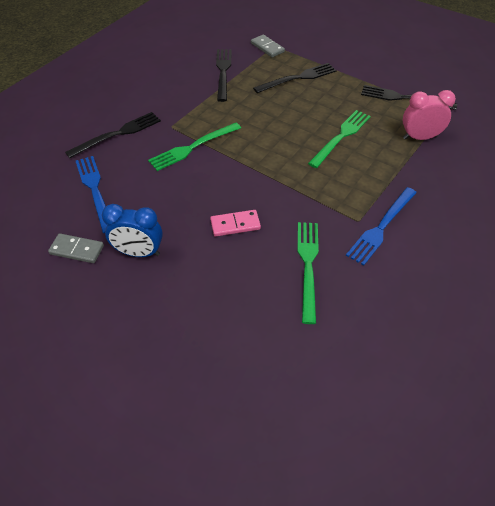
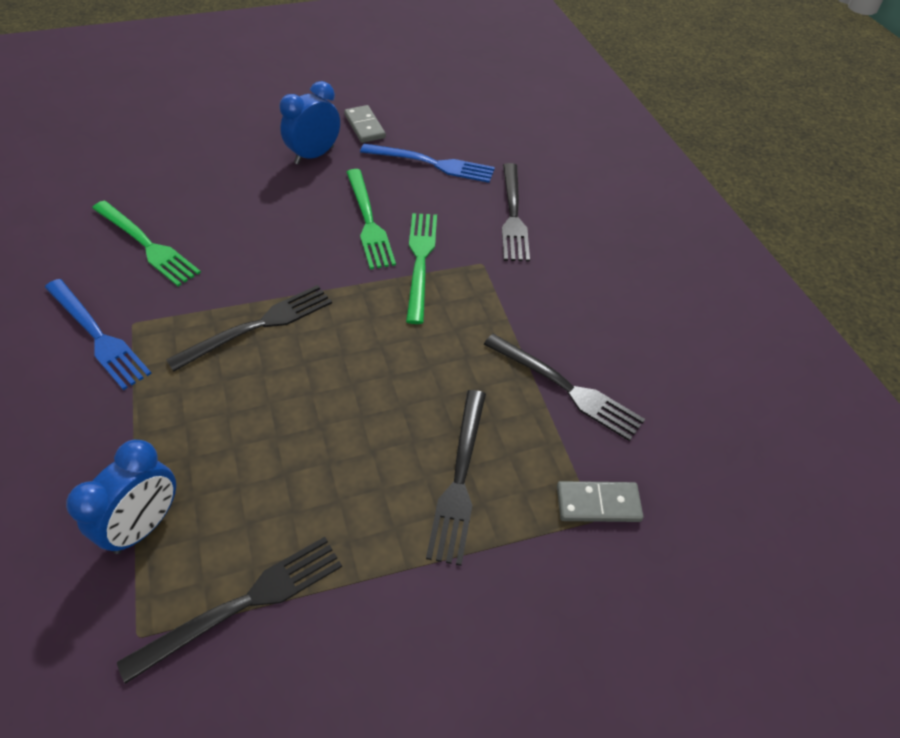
camera: 125 degrees right, 0 degrees up
(77, 250) = (365, 126): grey domino -> grey domino turned 75 degrees counterclockwise
(235, 225) = (263, 227): pink domino -> none
(302, 174) = (258, 326): none -> black fork
(341, 137) = (268, 421): green fork -> green fork (368, 221)
(381, 227) = (97, 335): blue fork -> blue fork turned 150 degrees clockwise
(419, 137) = (144, 525): pink clock -> blue clock

